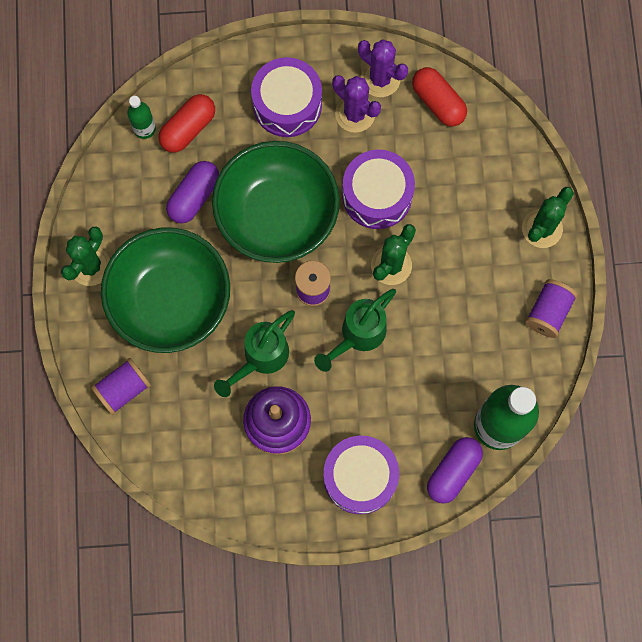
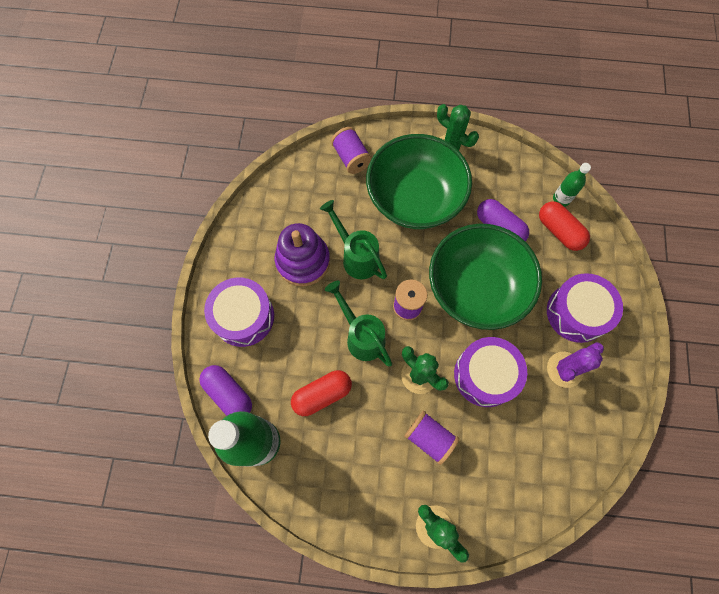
camera: 100 degrees right, 5 degrees down
(380, 79) = (598, 399): purple cactus -> none
(438, 102) = (572, 449): red capsule -> red capsule (322, 394)
(548, 312) = (352, 513): purple spool -> purple spool (429, 438)

